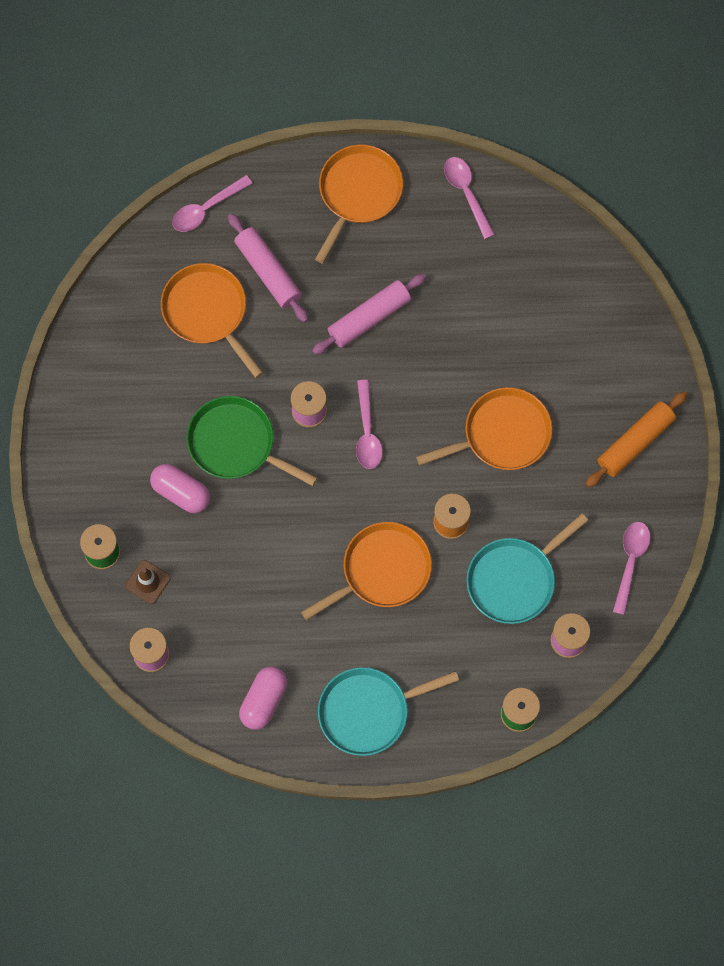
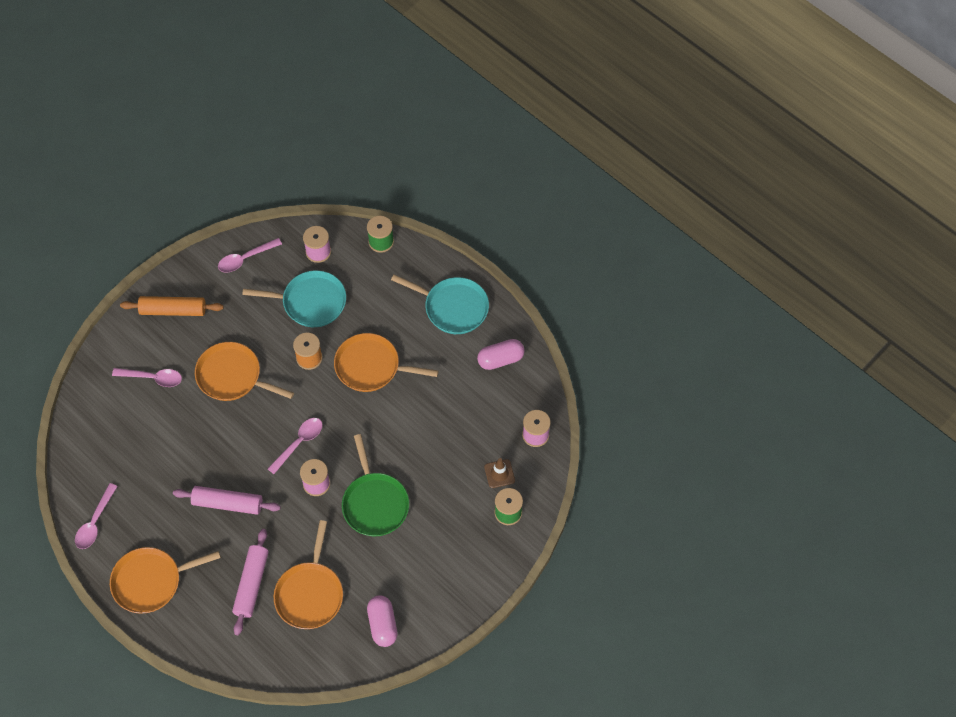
camera: 135 degrees left, 10 degrees down
(181, 493) = (432, 504): pink capsule -> pink capsule (382, 624)
(206, 208) = (243, 658): pink spoon -> pink spoon (152, 378)

